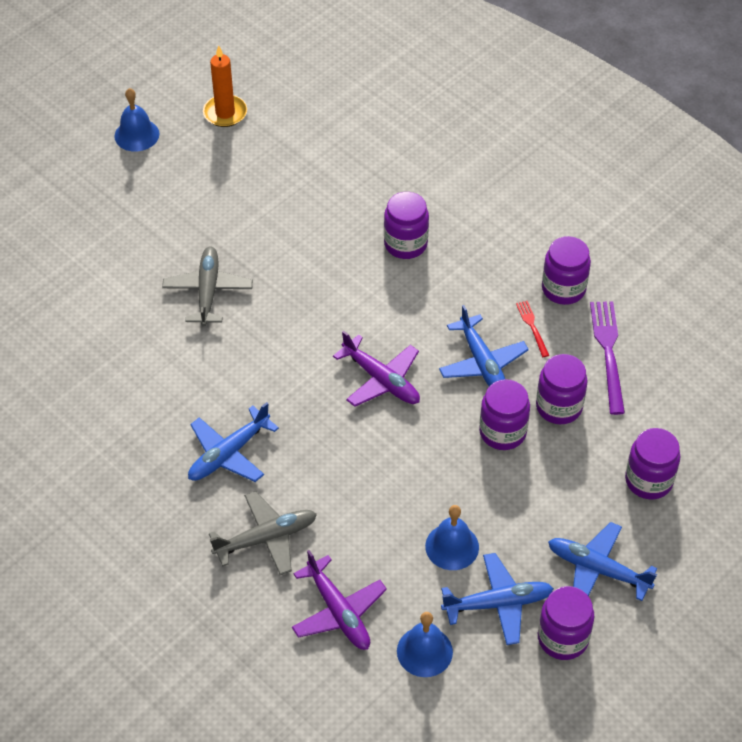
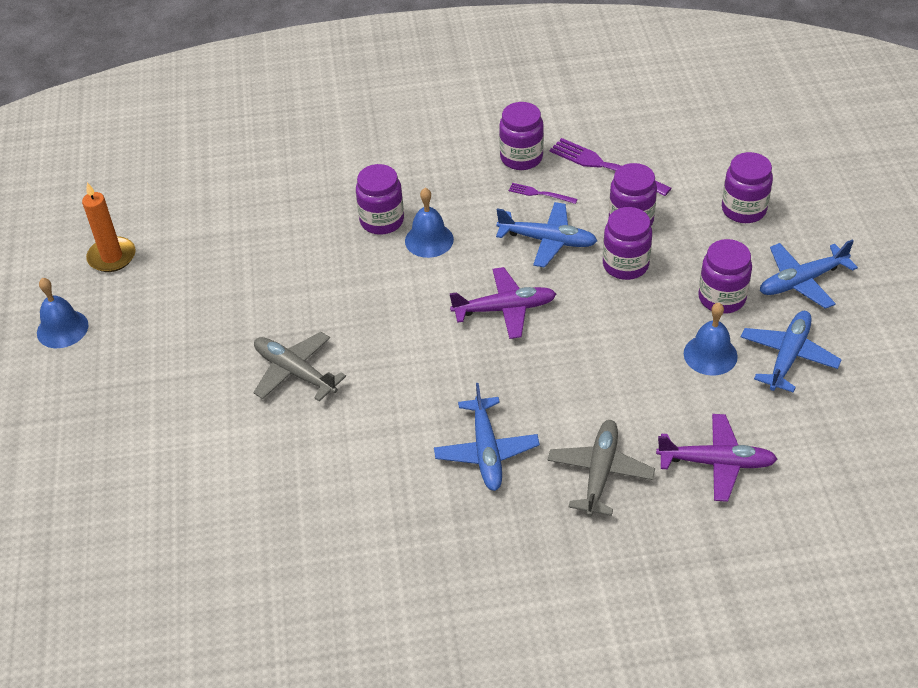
camera: 50 degrees left, 5 degrees down
(424, 651) = (799, 427): blue bell -> blue bell (429, 240)
(532, 327) = (540, 194): red fork -> purple fork
(563, 638) = (850, 335): purple jar -> purple jar (722, 298)

